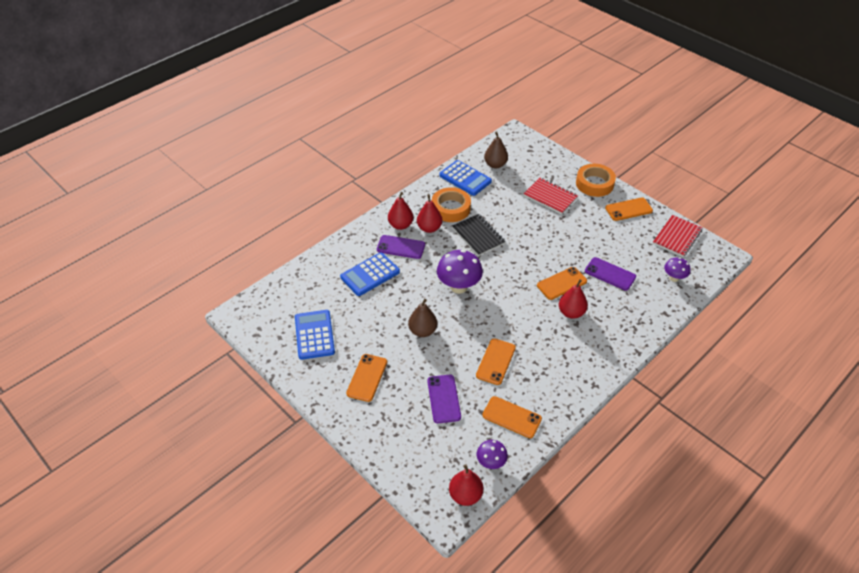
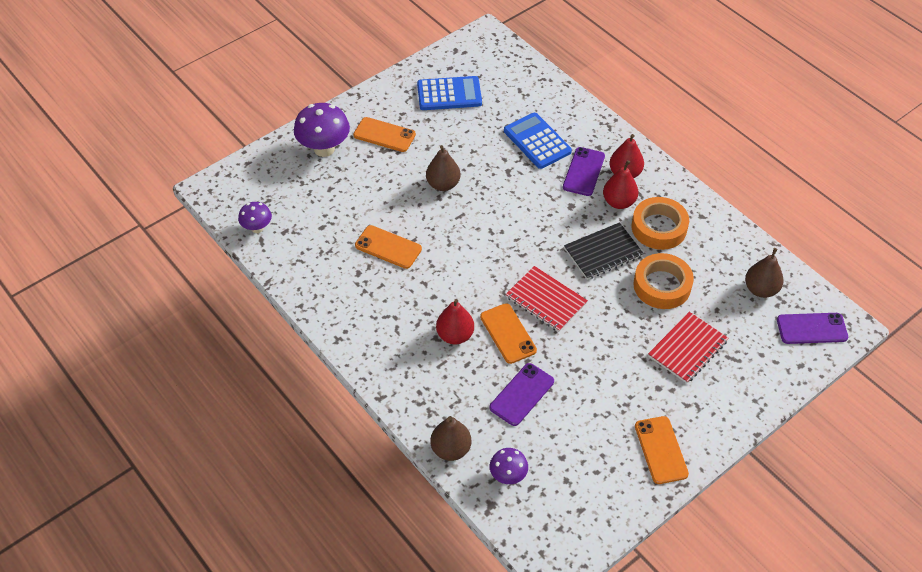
camera: 95 degrees right, 5 degrees up
(443, 399) = (345, 196): purple phone -> purple phone (811, 328)
(459, 287) = (510, 223): purple mushroom -> purple mushroom (324, 149)
(465, 178) = (725, 250): blue calculator -> none
(465, 495) = (226, 204): red pear -> none
(511, 417) = (309, 253): orange phone -> none
(594, 184) = (722, 415): orange tape -> orange tape (662, 285)
(665, 308) = (451, 449): none -> brown pear
(677, 237) = (596, 504): red notebook -> red notebook (546, 300)

